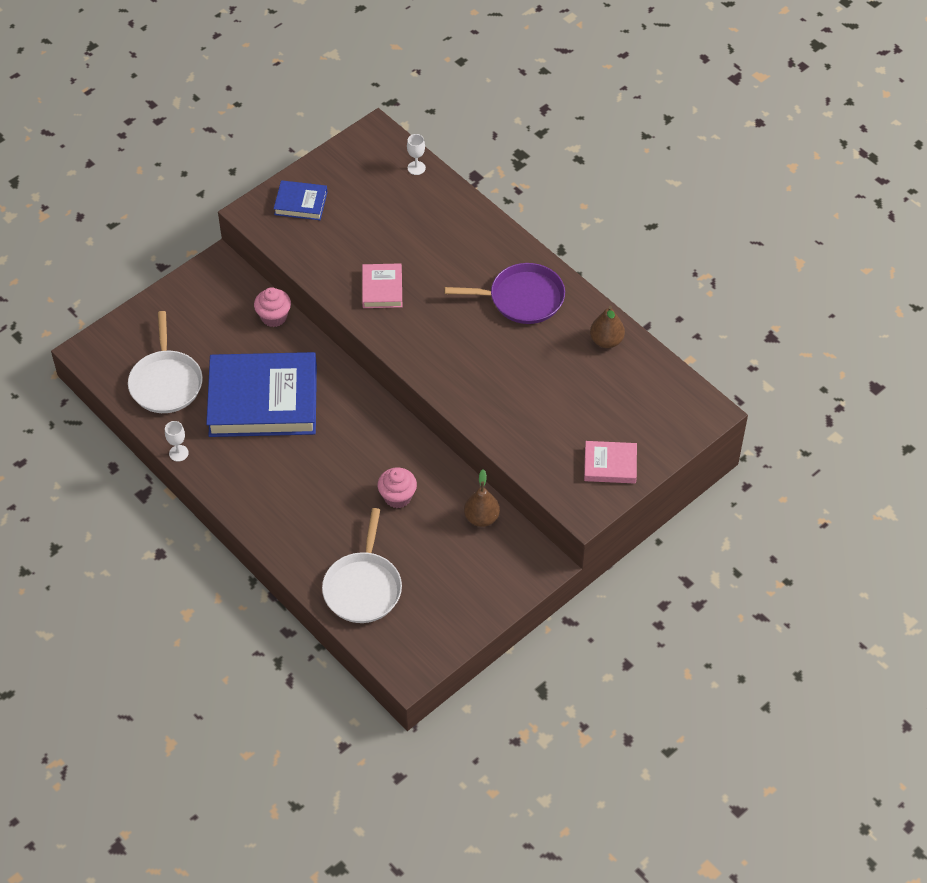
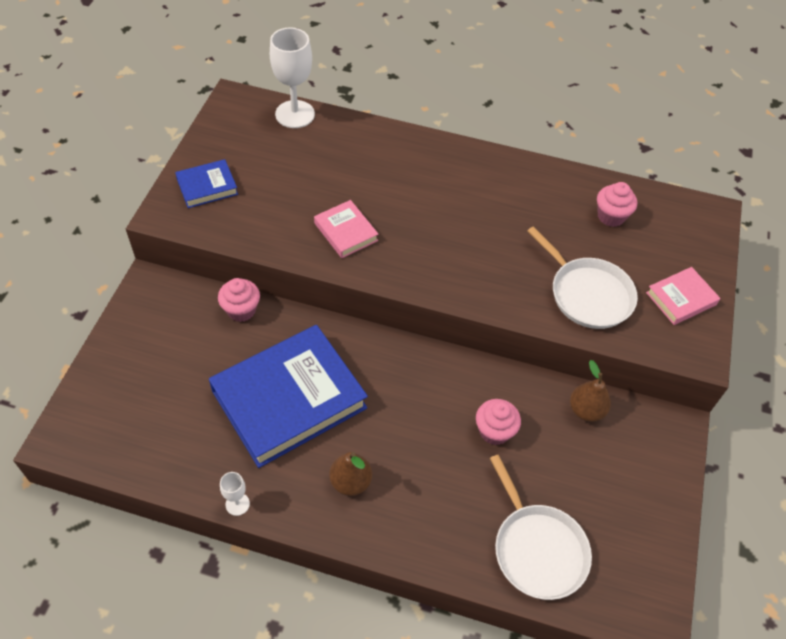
camera: 35 degrees left, 0 degrees up
(166, 382) = (171, 431): white pan -> white pan (587, 294)
(416, 168) = (295, 114): white goblet -> white goblet, size x2.12
(522, 298) = (478, 186): purple pan -> none
(606, 341) = (579, 190): brown pear -> brown pear (350, 482)
(614, 374) = (611, 216): none -> pink cupcake

